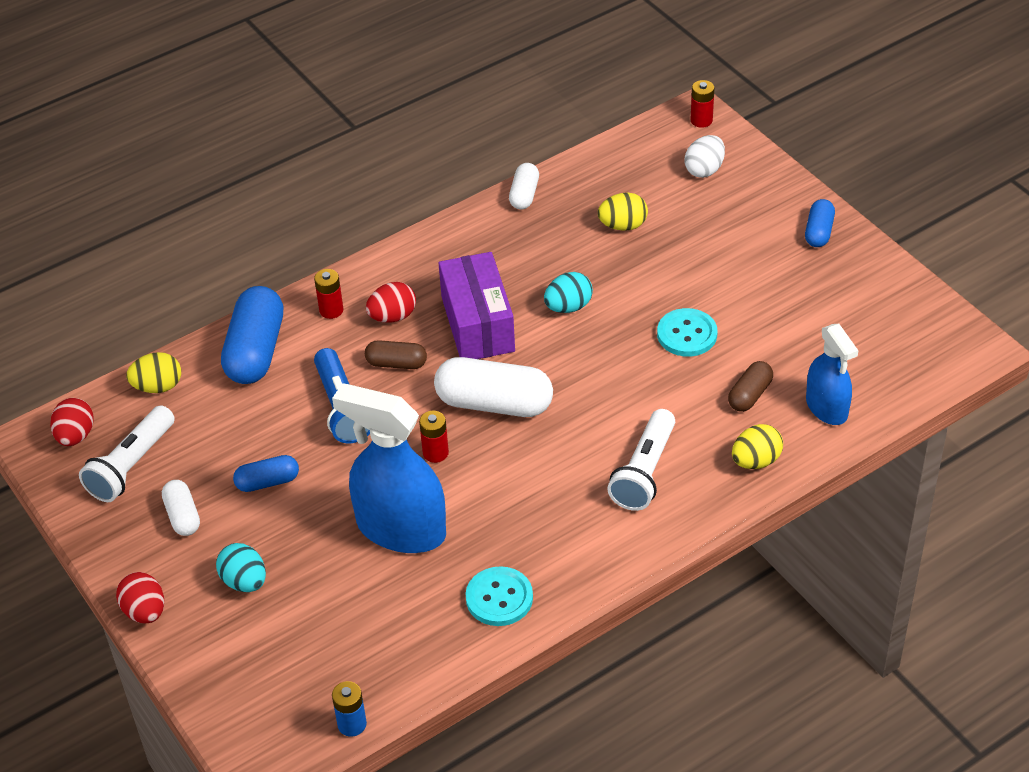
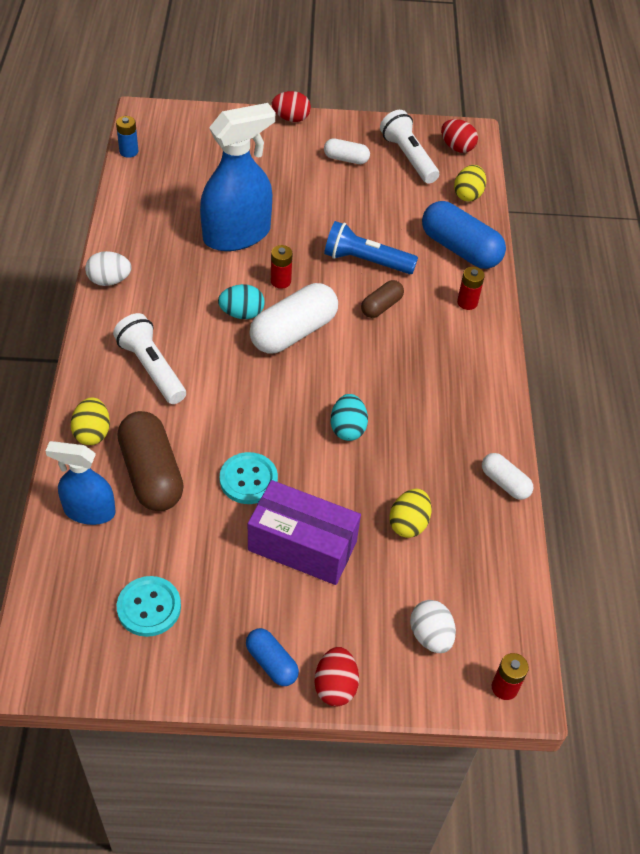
camera: 120 degrees right, 5 degrees up
(244, 581) = (270, 159): turquoise egg -> turquoise egg (242, 313)
(267, 482) = (336, 201): blue capsule -> none
(392, 316) = (430, 329): red egg -> red egg (335, 686)
(477, 324) = (379, 368): purple box -> purple box (302, 546)
(499, 598) = (138, 246): turquoise button -> turquoise button (149, 607)
(572, 584) = (109, 280): none -> white egg
(750, 395) = (151, 473): brown capsule -> brown capsule, size x1.87

